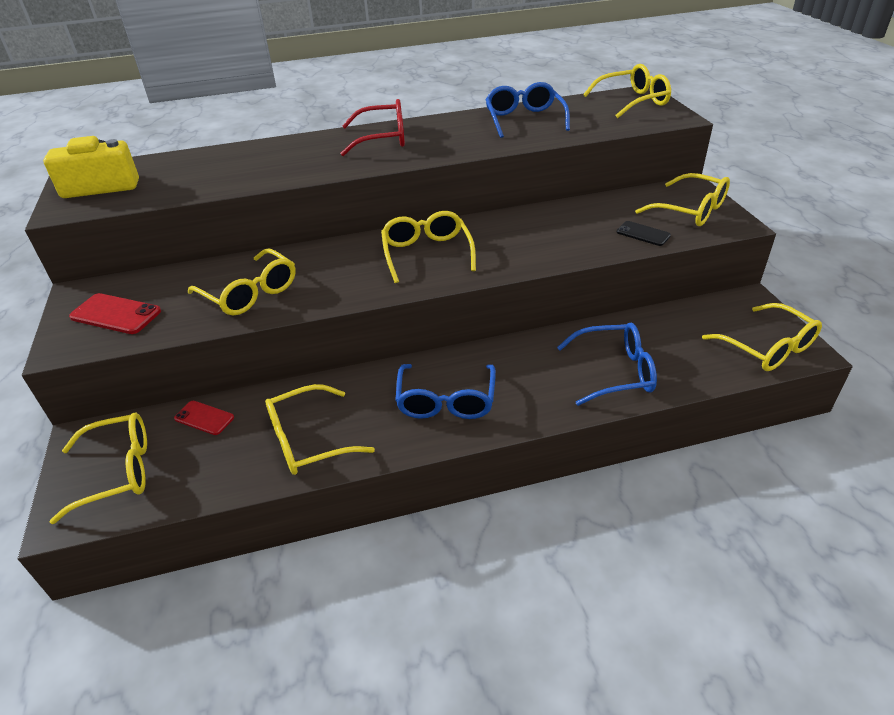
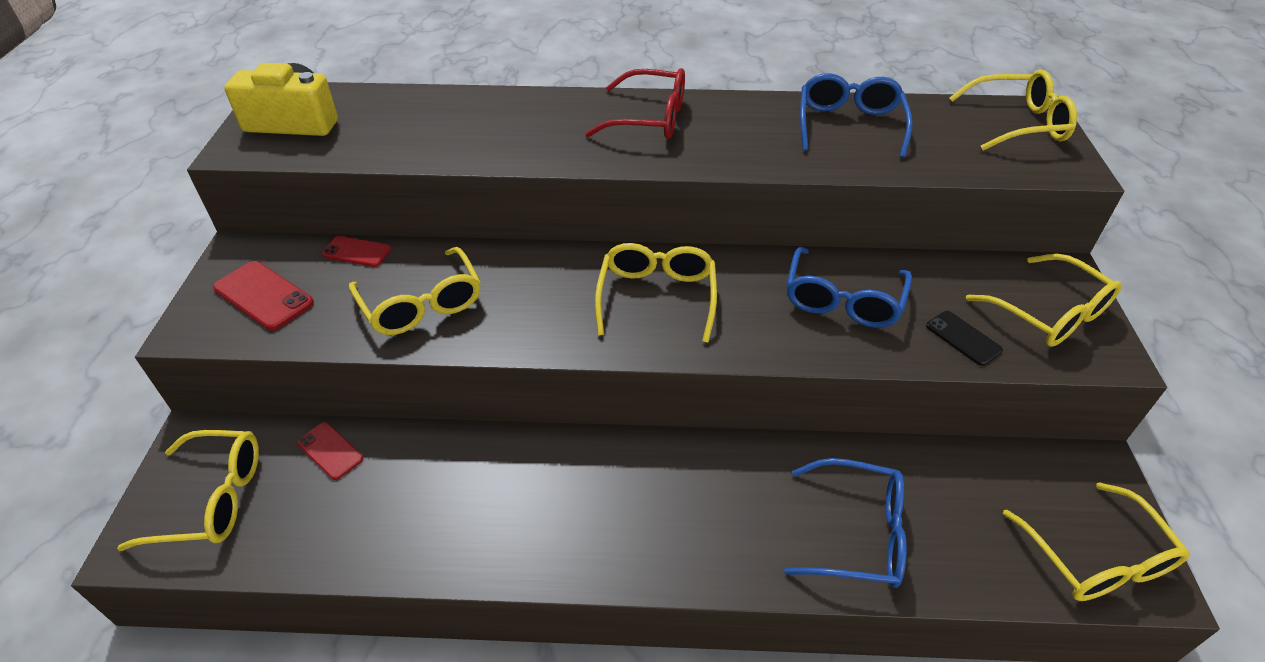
camera: 15 degrees right, 5 degrees up
(181, 273) = (357, 252): none -> red phone
(308, 440) = (432, 521): yellow glasses -> none
(446, 401) = (618, 513): blue glasses -> blue glasses (842, 300)

